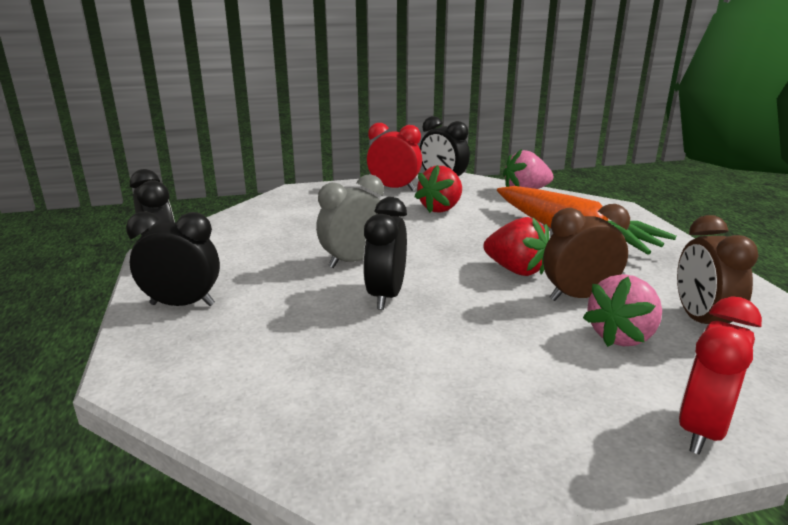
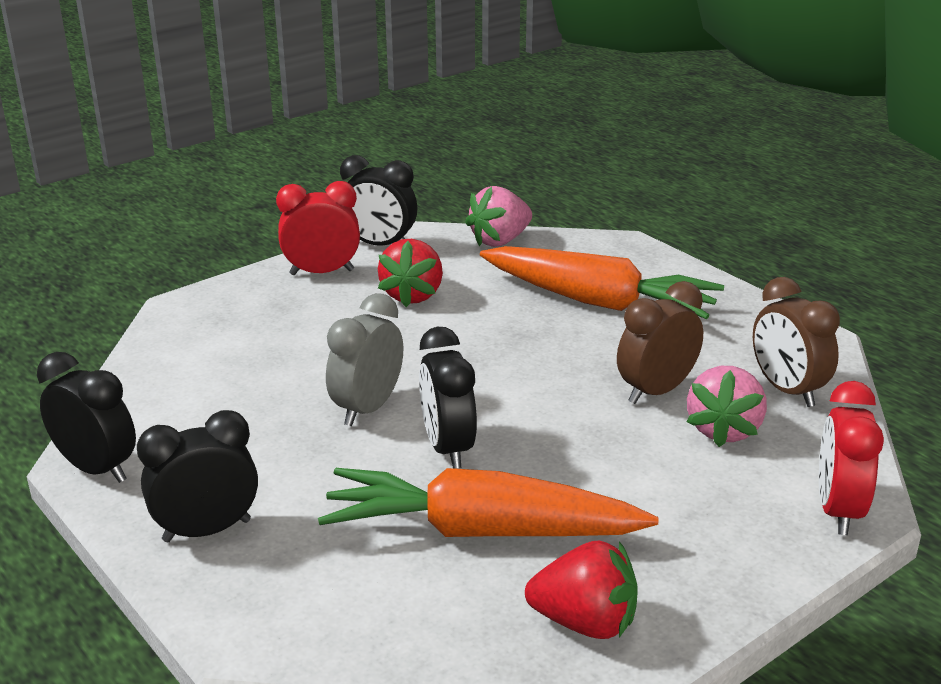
camera: 25 degrees left, 5 degrees up
(361, 355) = (481, 531): none -> orange carrot
(516, 270) = (568, 371): red strawberry -> red strawberry (585, 622)

